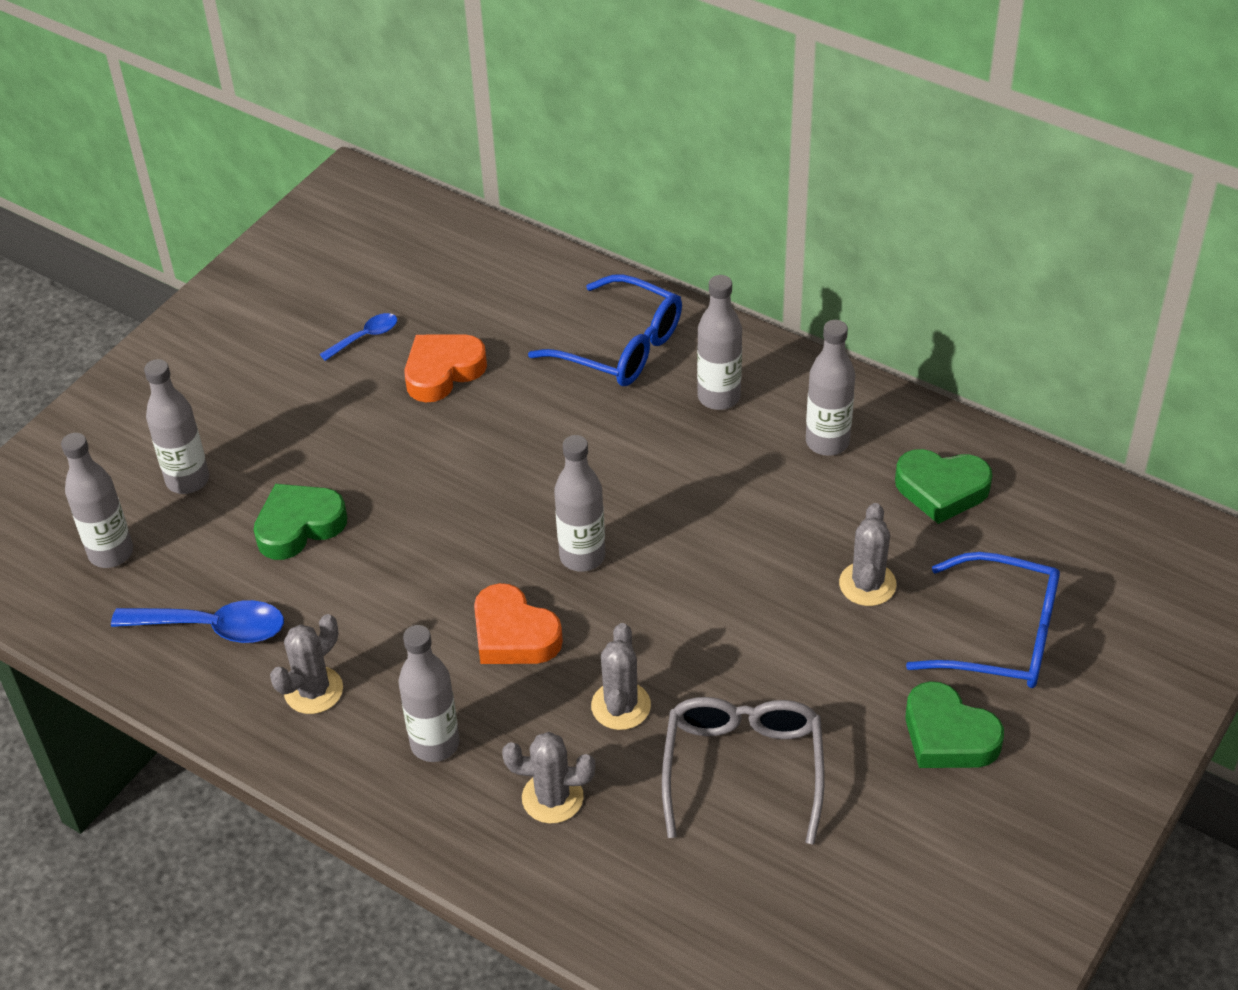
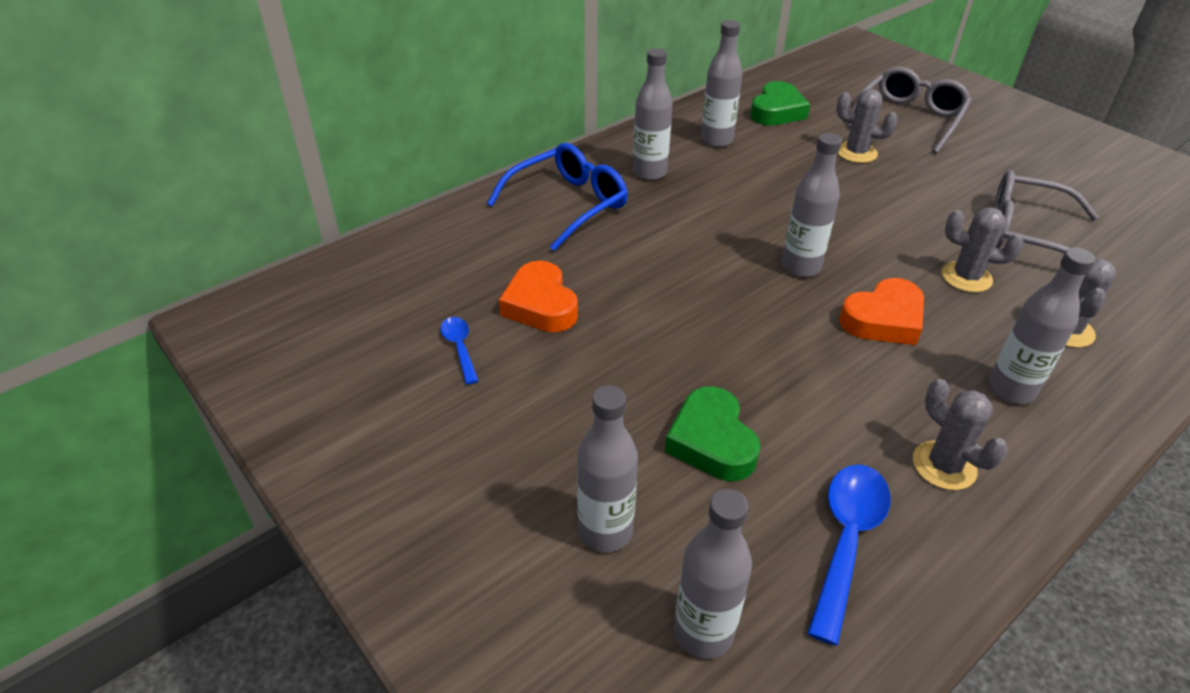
camera: 75 degrees left, 5 degrees down
(948, 735) = (992, 152): green heart -> none
(1001, 636) = (909, 119): blue glasses -> grey glasses

